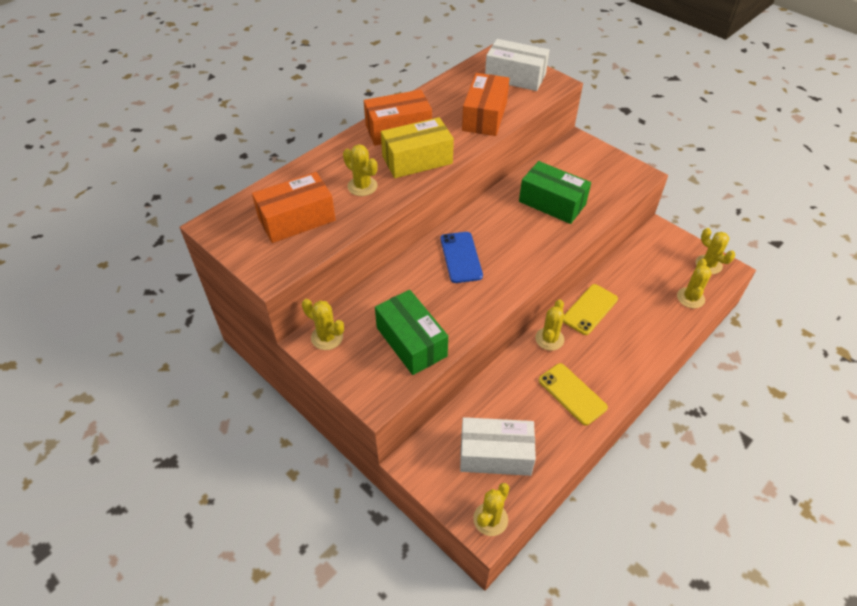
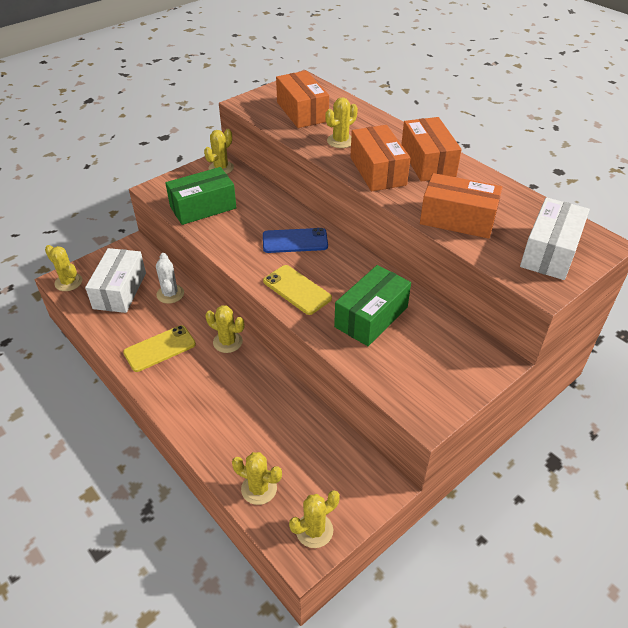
camera: 95 degrees right, 5 degrees down
(417, 160) = (377, 171): yellow box -> orange box
(492, 401) = (170, 294): none -> white cactus
(590, 309) = (259, 382): yellow phone -> yellow phone (297, 290)

